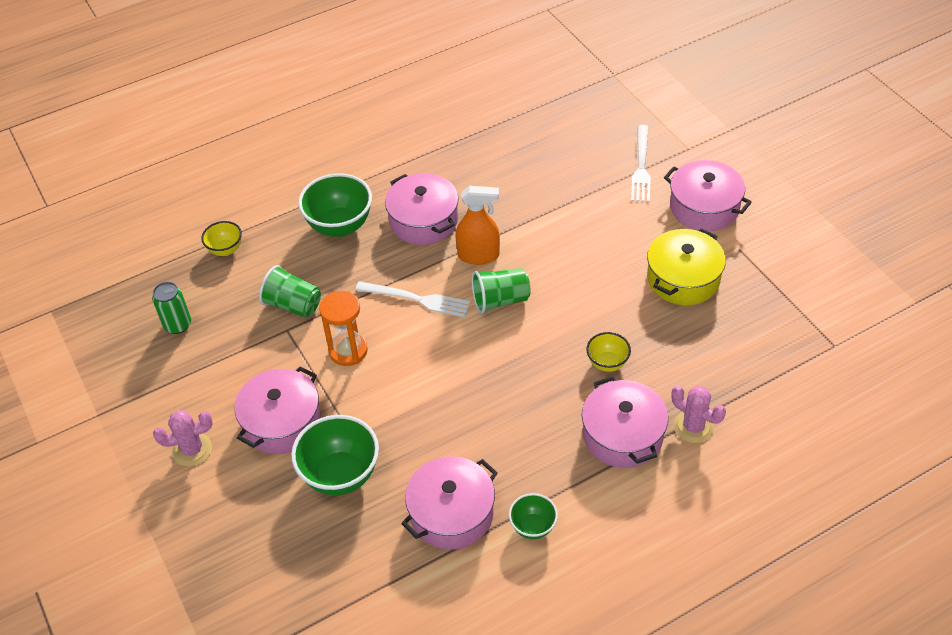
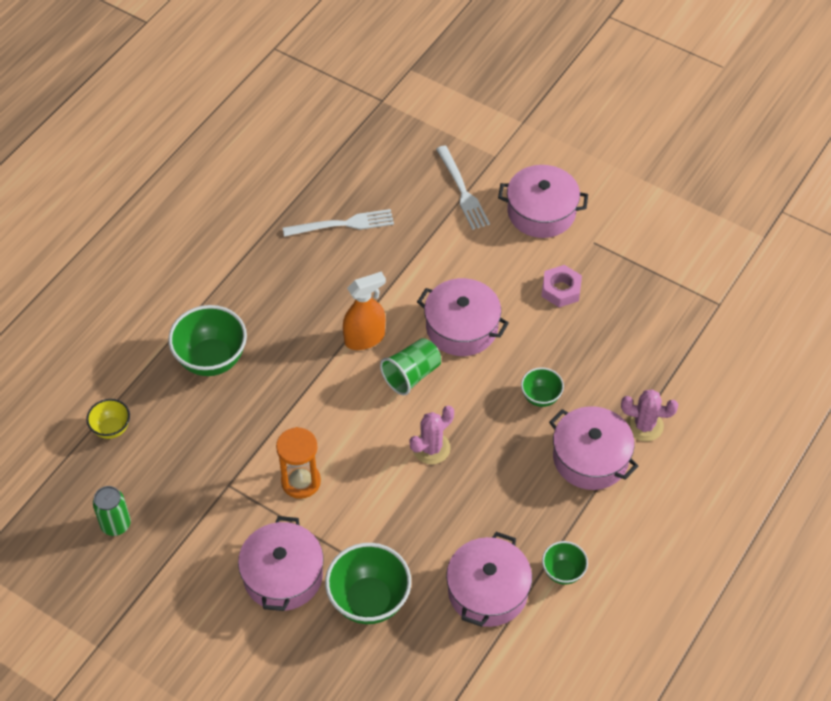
camera: 30 degrees left, 5 degrees up
(192, 450) = (215, 638): pink cactus -> pink cactus (431, 448)
(293, 305) = (218, 458): green cup -> none
(416, 299) = (333, 405): white fork -> white fork (342, 224)
(423, 220) = (290, 323): pink pot -> pink pot (462, 327)
(607, 363) = (541, 397): yellow bowl -> green bowl
(683, 278) = (561, 290): yellow pot -> pink nut

